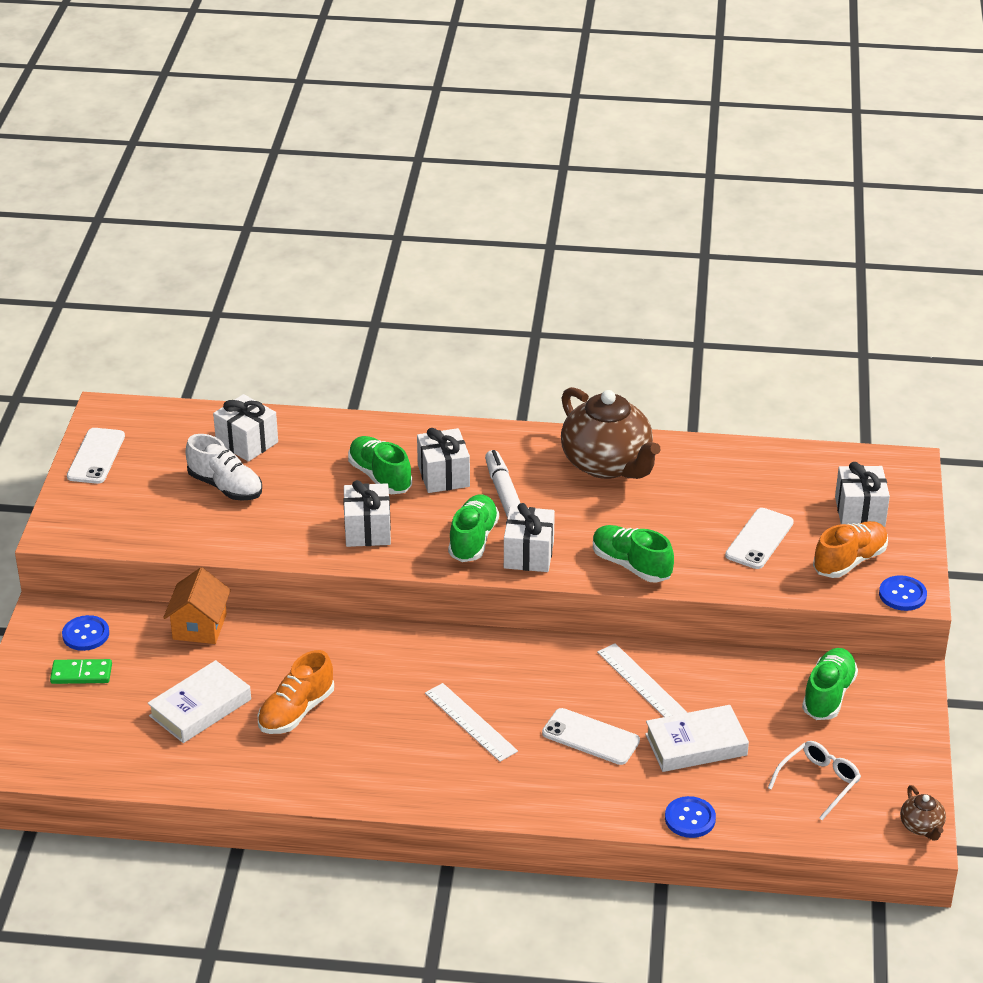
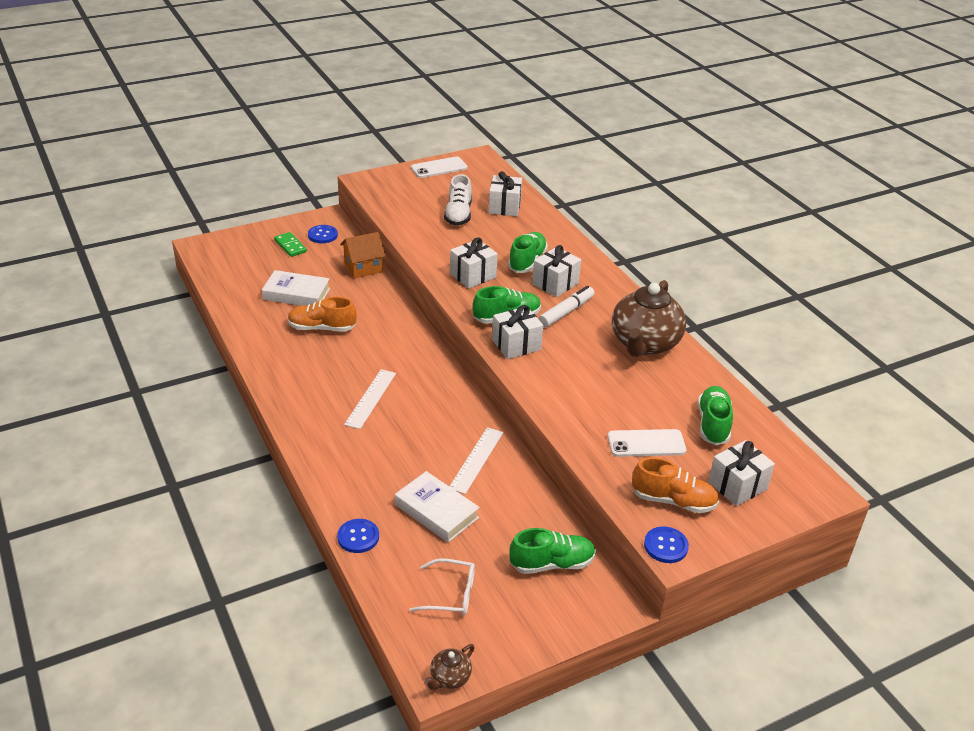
camera: 55 degrees right, 0 degrees up
(590, 737) = (401, 457): white phone -> none
(631, 565) = (552, 393): green shoe -> green shoe (713, 424)

